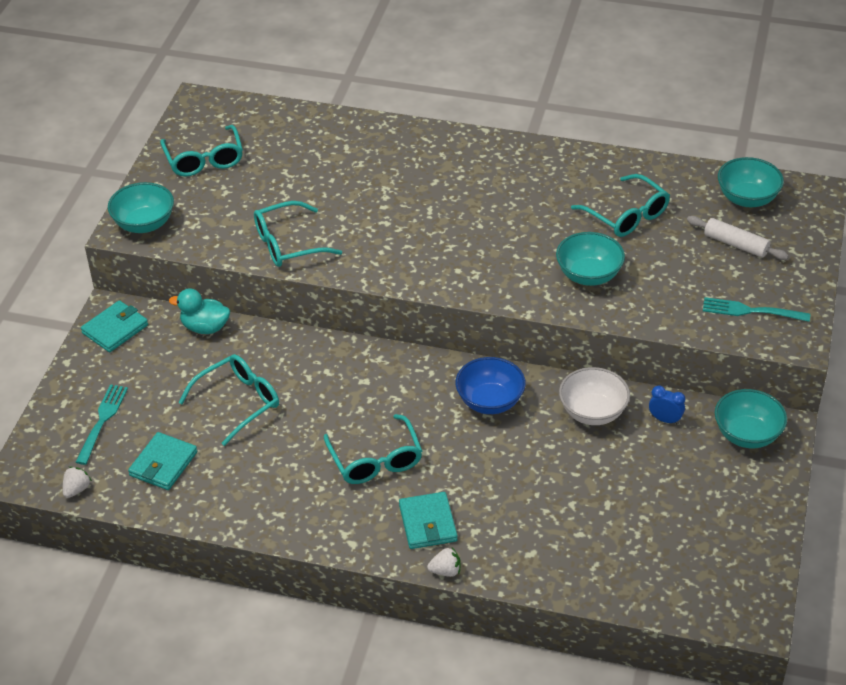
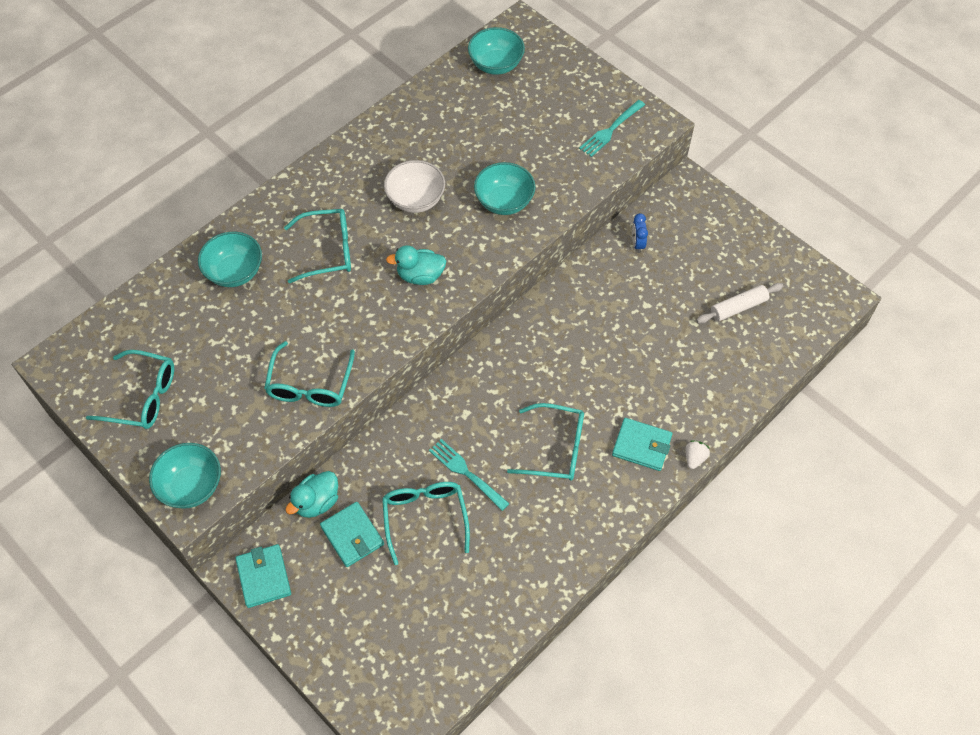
camera: 60 degrees left, 15 degrees up
(77, 489) = (440, 695): white strawberry -> none
(102, 421) = (373, 638): turquoise fork -> turquoise fork (467, 473)
(163, 464) = (456, 610): turquoise wallet -> turquoise wallet (352, 535)
(455, 258) = (420, 276): none -> turquoise duck
(490, 401) = (546, 340): blue bowl -> none
(592, 412) = (601, 282): white bowl -> white bowl (416, 199)
(626, 215) = (457, 143): turquoise glasses -> turquoise glasses (328, 251)
(665, 419) = (637, 244): blue clock -> blue clock turned 60 degrees counterclockwise
(736, 244) = (538, 98): white rolling pin -> white rolling pin (738, 307)
(747, 435) = (682, 206): turquoise bowl -> turquoise bowl (235, 272)

